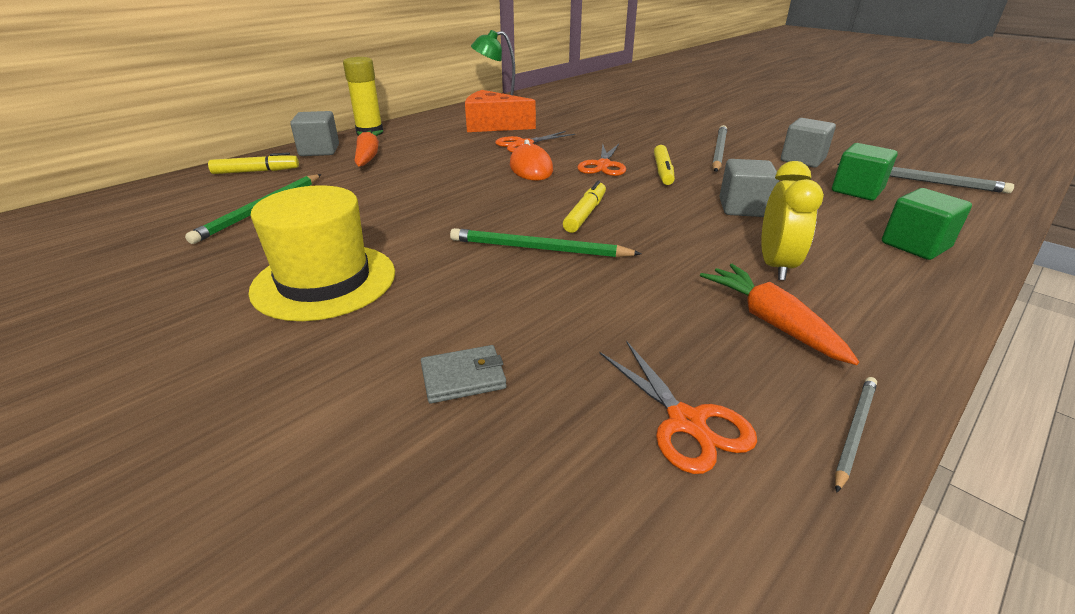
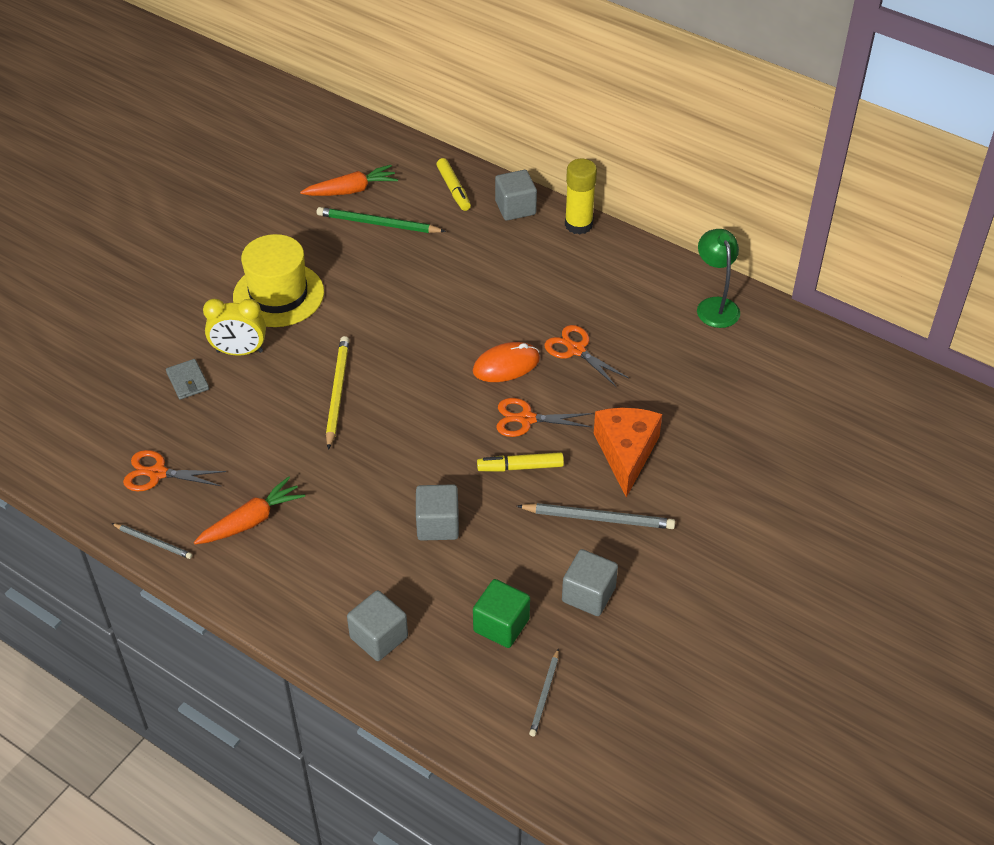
camera: 80 degrees right, 15 degrees up
(368, 156) = (509, 244): orange carrot -> orange carrot (351, 190)
(493, 125) = (634, 314): orange cheese -> orange cheese (626, 453)
(539, 249) = (337, 393): green pencil -> yellow pencil
(585, 214) = (404, 414): yellow marker -> none
(686, 422) = (158, 473): orange scissors -> orange scissors turned 45 degrees clockwise
(776, 265) = (329, 534): yellow clock -> yellow clock (239, 351)
(915, 245) = (379, 637): green cube -> grey cube
(921, 181) = (545, 694): grey pencil -> grey pencil, size x0.59

